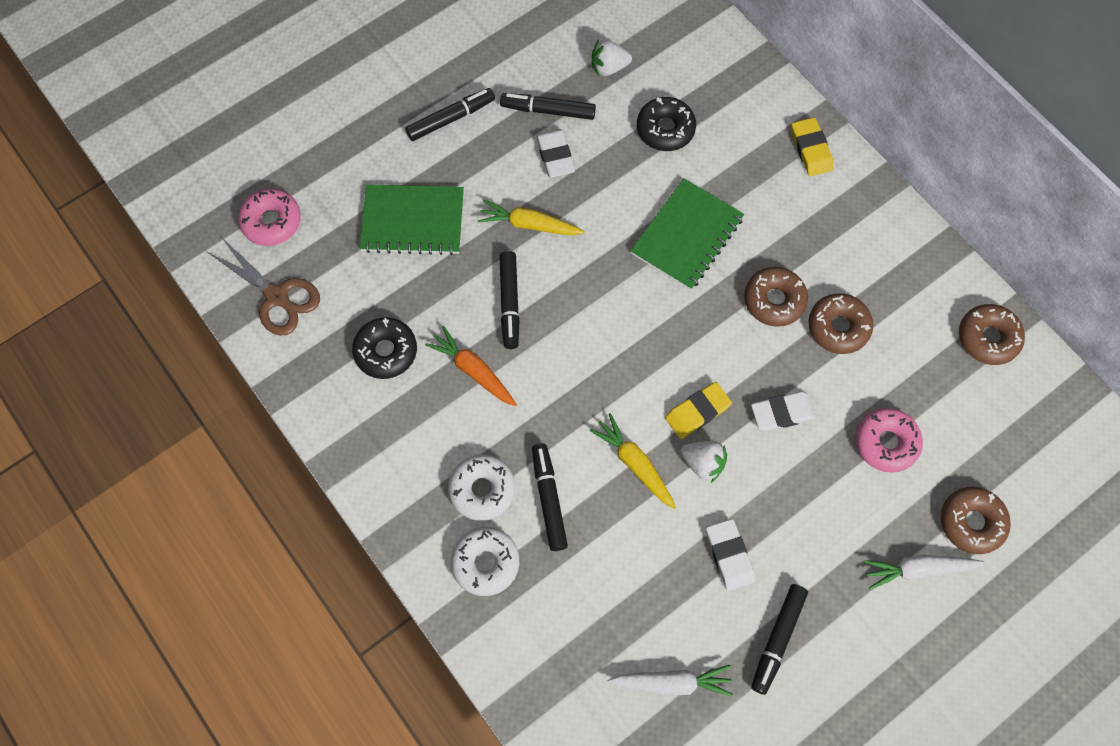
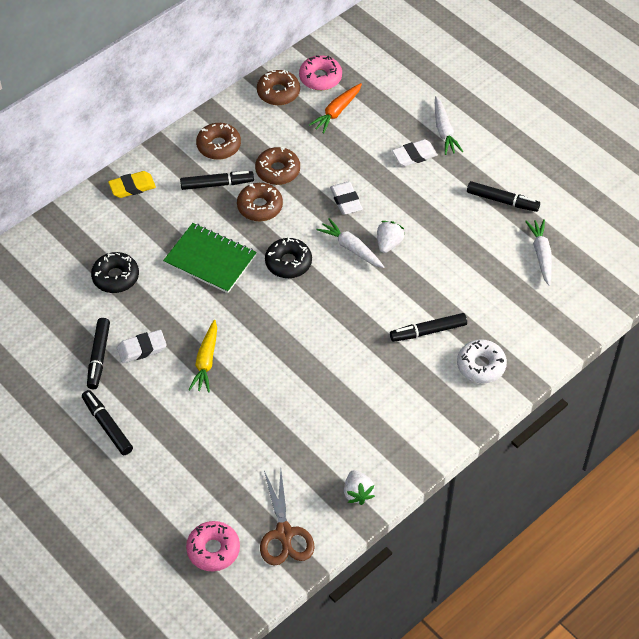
camera: 95 degrees left, 15 degrees down
(277, 297) = (284, 534): brown scissors -> brown scissors turned 135 degrees clockwise
(386, 351) = (325, 448): black donut -> black donut (288, 262)
(413, 221) = (207, 443): green notebook -> none
(473, 370) = (334, 387): orange carrot -> orange carrot (337, 112)
(482, 490) = (427, 373): white donut -> none
(509, 302) = (275, 368): black marker -> black marker (217, 184)
(609, 67) = (56, 317): white strawberry -> white strawberry (357, 493)
(634, 464) = (394, 282): yellow carrot -> none
(697, 412) = (351, 248): yellow eraser -> white carrot
(729, 555) = (451, 227): white eraser -> white eraser (414, 155)
(885, 442) = (360, 146): pink donut -> pink donut (320, 78)
(971, 522) = (408, 104): brown donut -> brown donut (218, 146)

